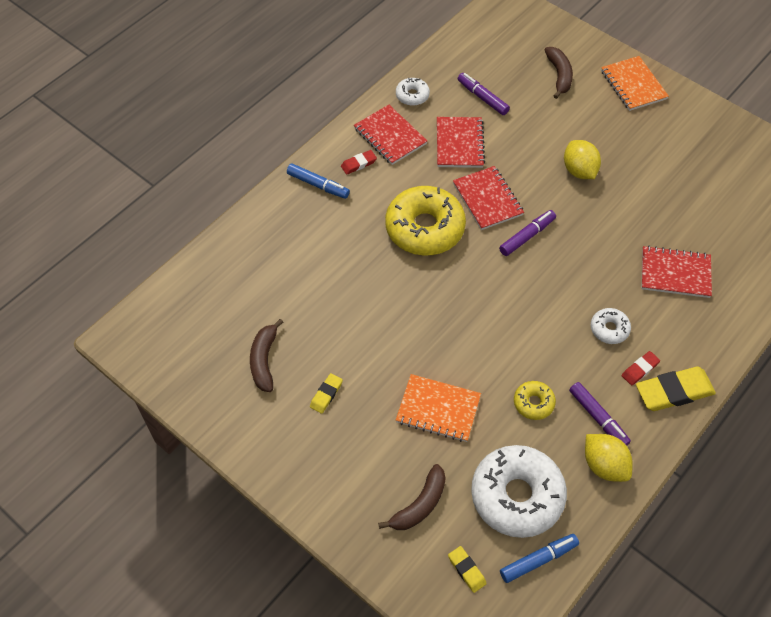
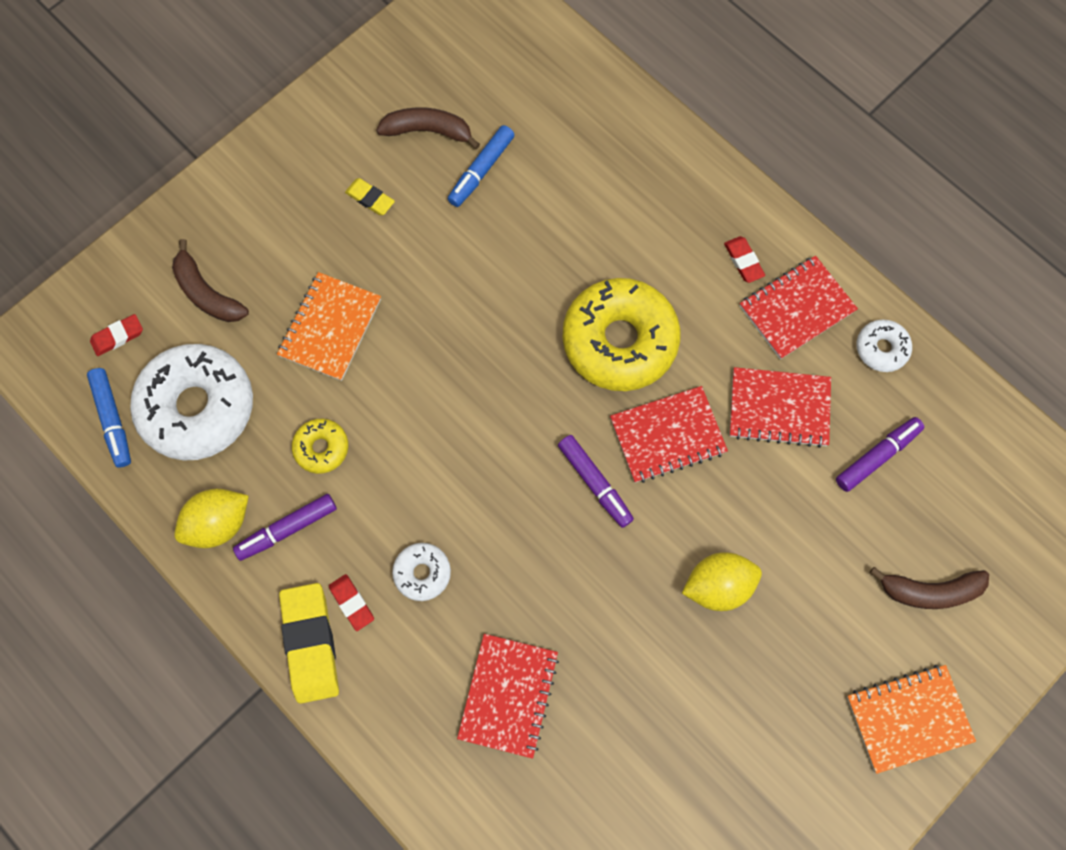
camera: 95 degrees right, 15 degrees up
(318, 185) = (706, 205): blue marker -> blue marker (481, 171)
(466, 570) = (118, 336): yellow eraser -> red eraser

